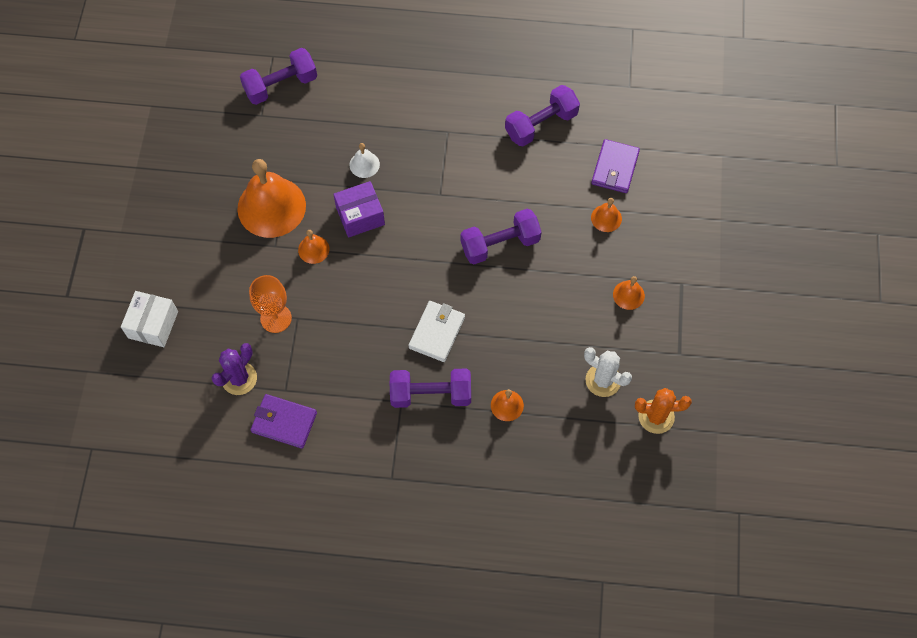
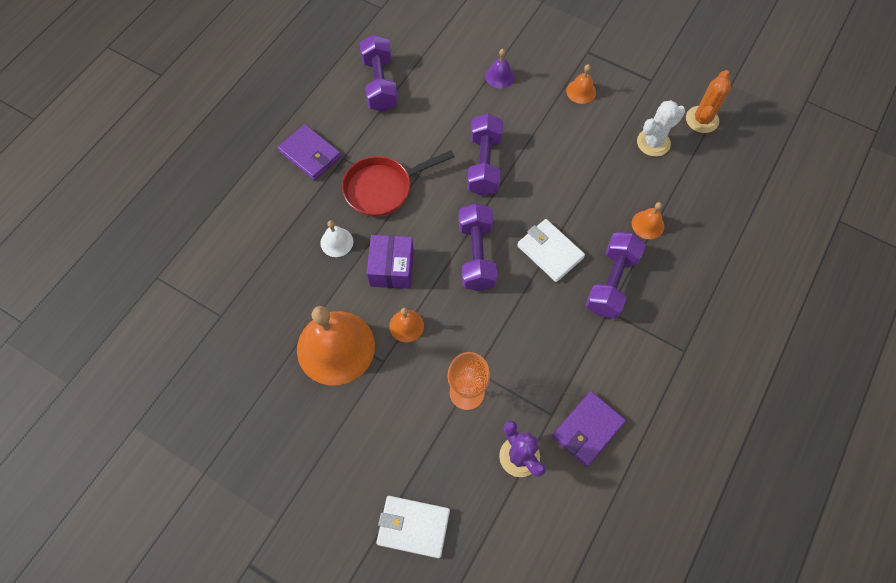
camera: 65 degrees left, 0 degrees up
(153, 324) = (413, 527): white box -> white wallet
(281, 85) = (197, 283): purple dumbbell -> purple dumbbell (476, 255)
(433, 175) = (383, 188): none -> red pan
(606, 218) = (499, 76): orange bell -> purple bell
(615, 168) = (454, 50): purple wallet -> purple wallet (310, 154)

